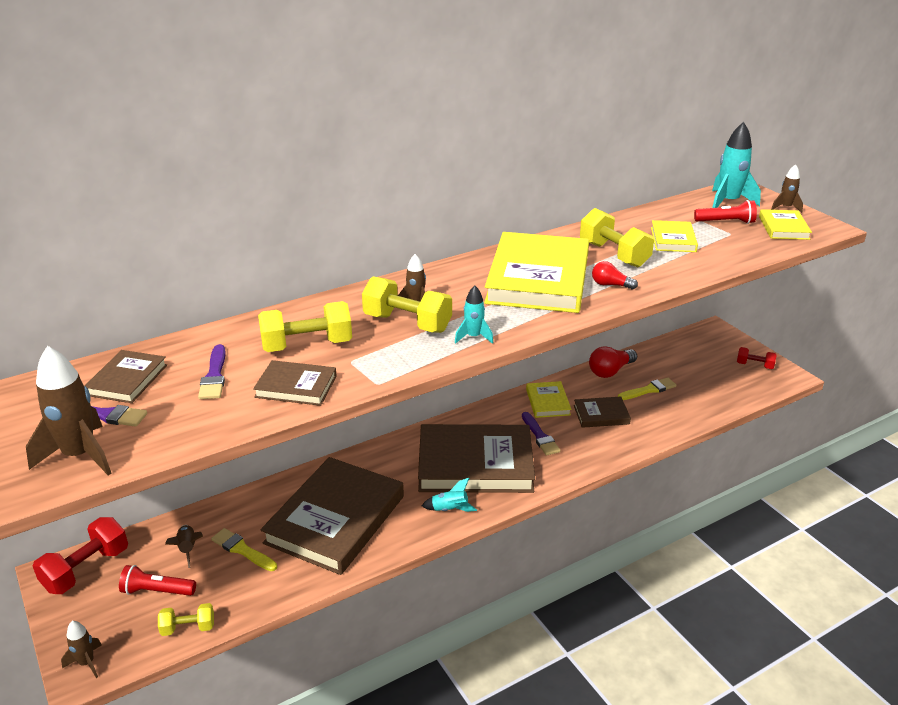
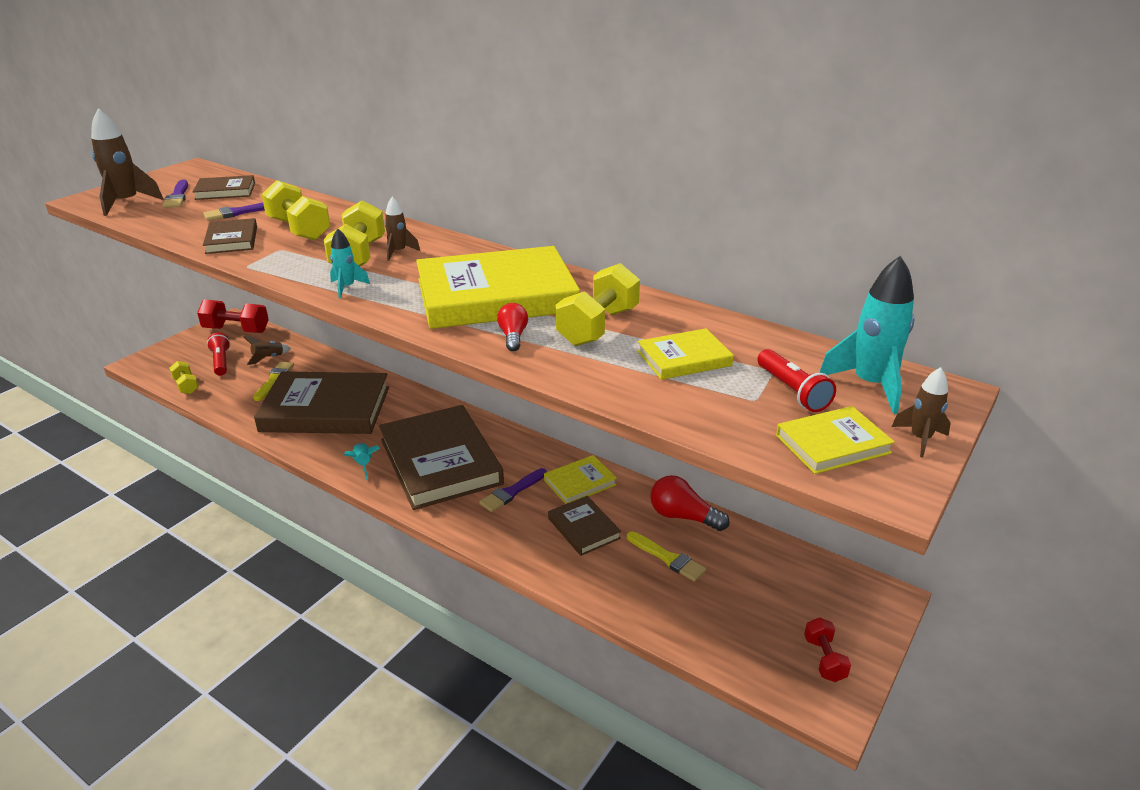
camera: 65 degrees right, 0 degrees up
(87, 663) = (149, 361): brown rocket -> none

